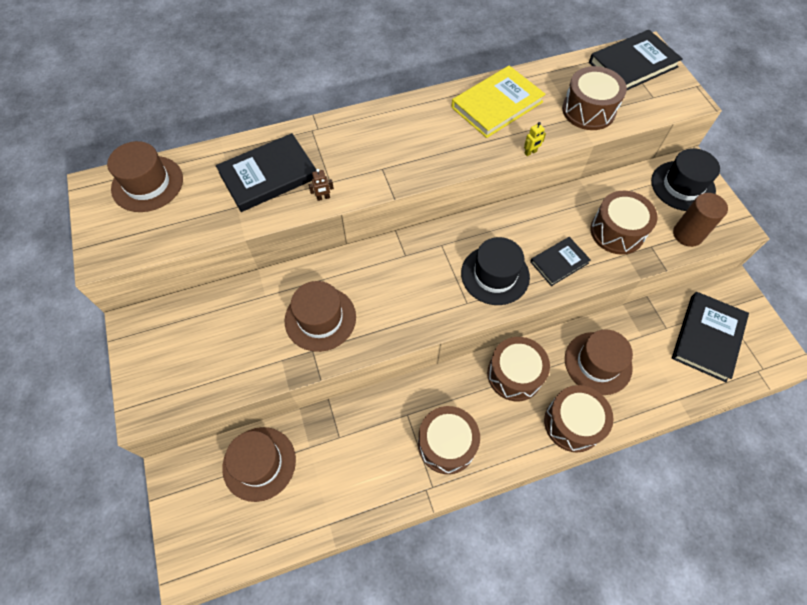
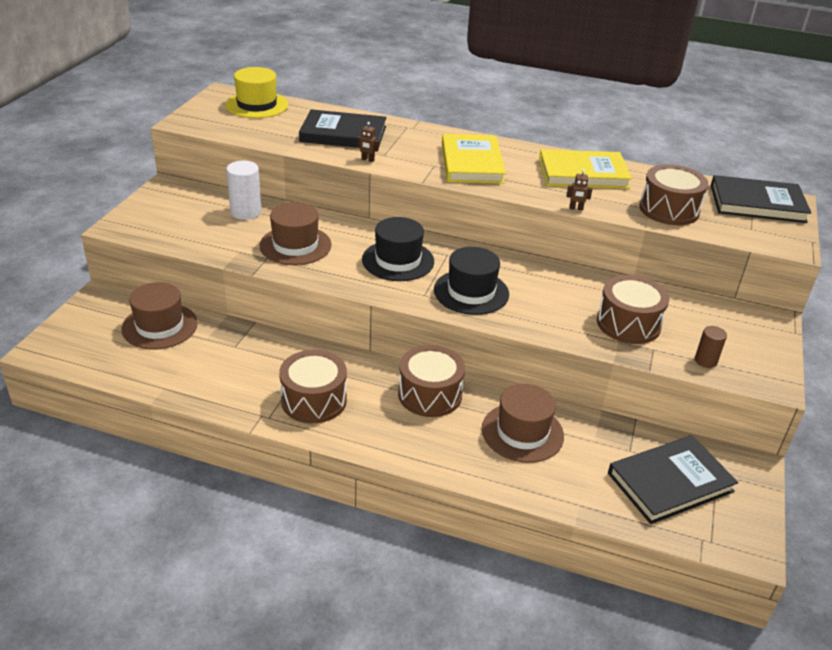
camera: 35 degrees right, 25 degrees down
(147, 184) = (257, 105): brown hat -> yellow hat
(239, 307) = (246, 212): none -> white cylinder
(407, 146) = (471, 163): none -> yellow book
(530, 152) = (576, 208): yellow robot -> brown robot
(559, 262) = (542, 314): black book -> none
(572, 423) = (445, 455): brown drum -> none
(682, 186) = (744, 330): black hat -> black hat (398, 260)
(687, 234) = (705, 361): brown cylinder -> brown cylinder, size x0.60

